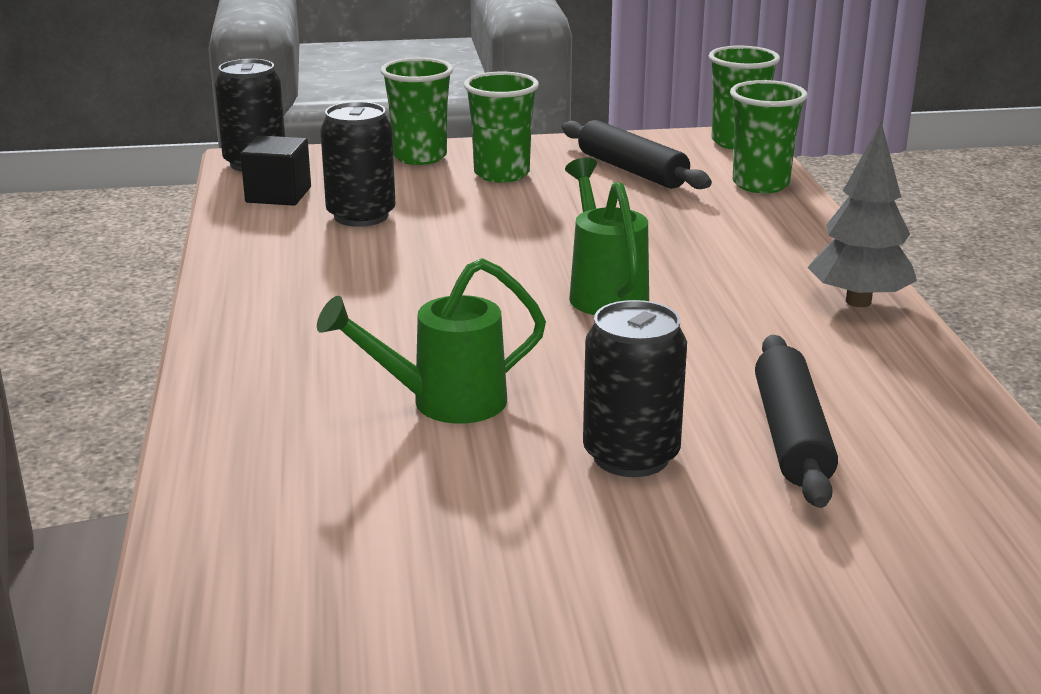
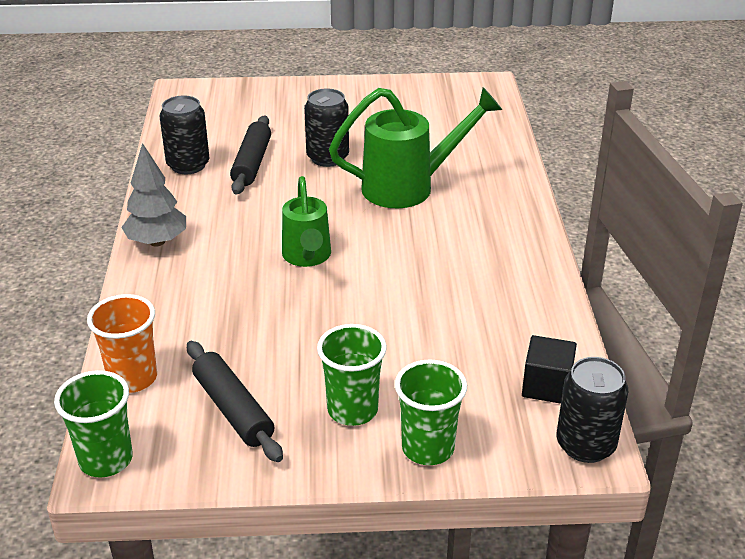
camera: 175 degrees left, 10 degrees up
(361, 216) = (471, 350): black can -> black can (188, 165)
(442, 403) = (410, 187): green watering can -> green watering can, size x1.53
(760, 184) = (132, 378): green cup -> orange cup

